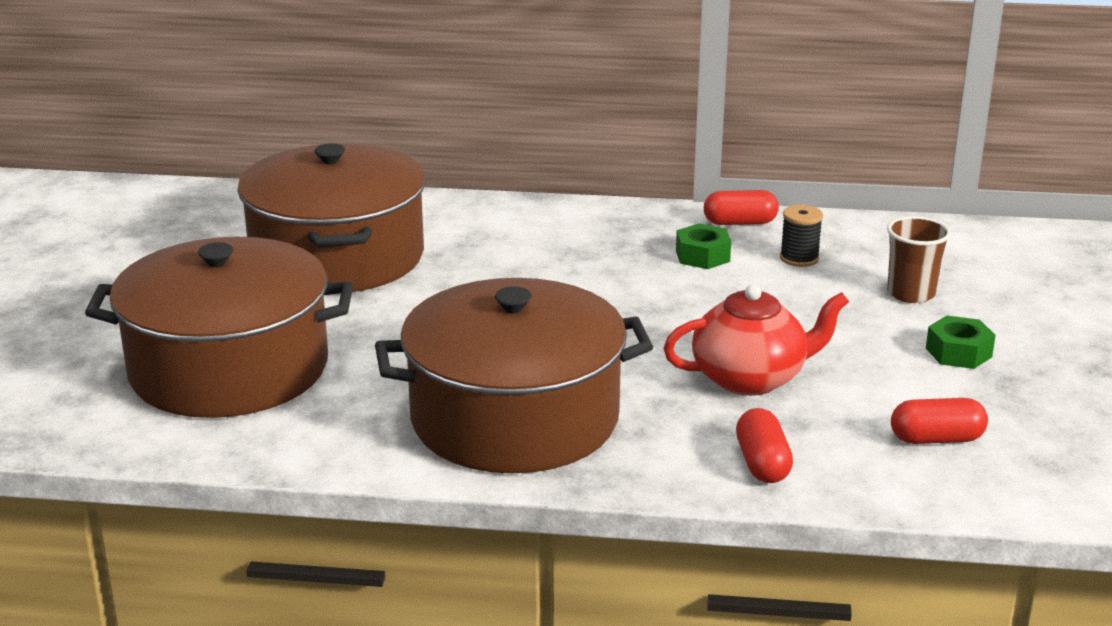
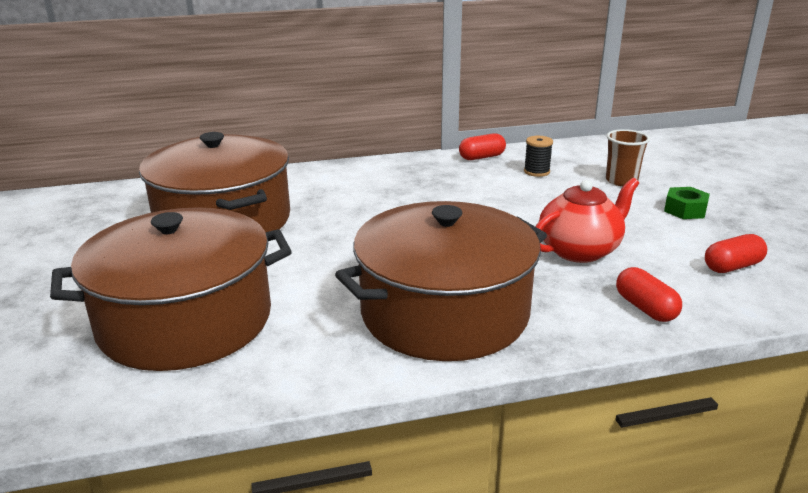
camera: 20 degrees left, 0 degrees up
(702, 256) = (477, 179): green nut -> none

